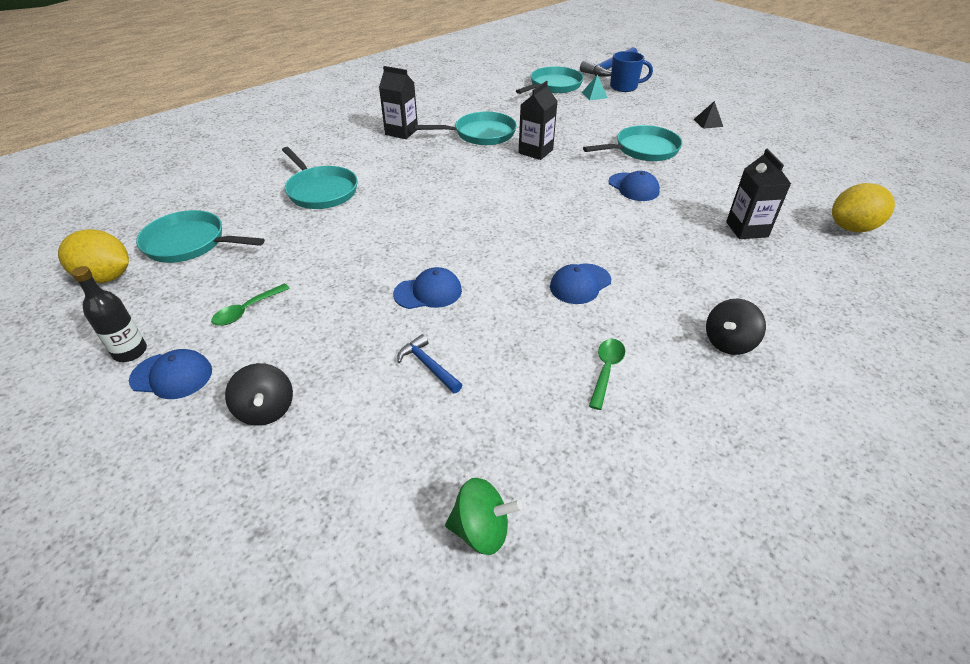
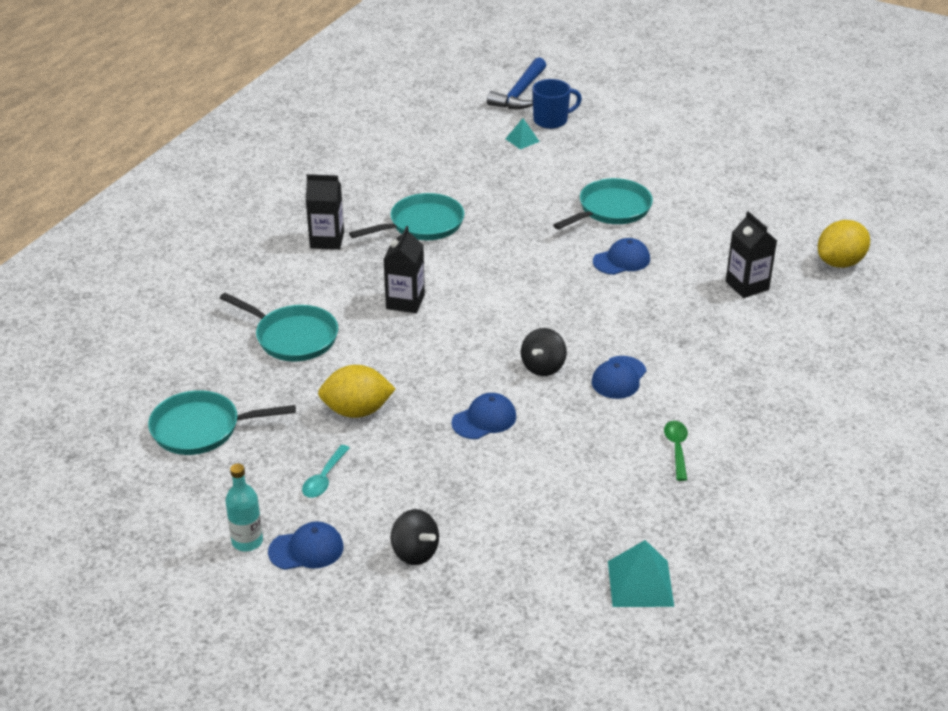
camera: 20 degrees left, 5 degrees down
(106, 277) = (148, 483): yellow lemon -> yellow lemon (357, 411)
(130, 352) = (247, 541): black bottle -> turquoise bottle
(247, 310) = (324, 478): green spoon -> turquoise spoon
(428, 366) = (527, 483): blue hammer -> none
(481, 530) = (640, 583): green spinning top -> turquoise pyramid
(535, 151) = (497, 236): black carton -> black carton (405, 302)
(553, 86) = (466, 134): turquoise pan -> none
(633, 187) = (621, 260): blue cap -> blue cap turned 60 degrees counterclockwise
(708, 123) = (665, 157): black pyramid -> none
(728, 342) = (765, 400): black spinning top -> black spinning top (543, 367)

